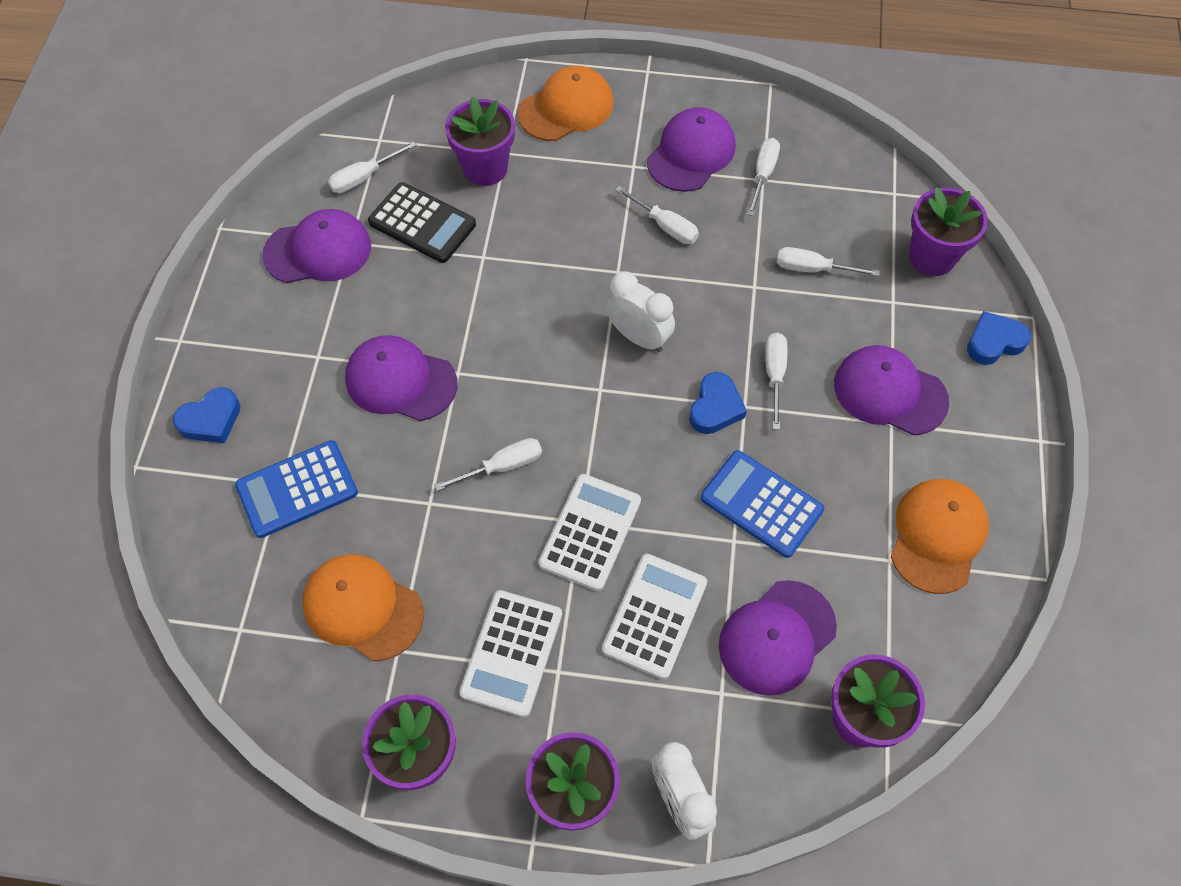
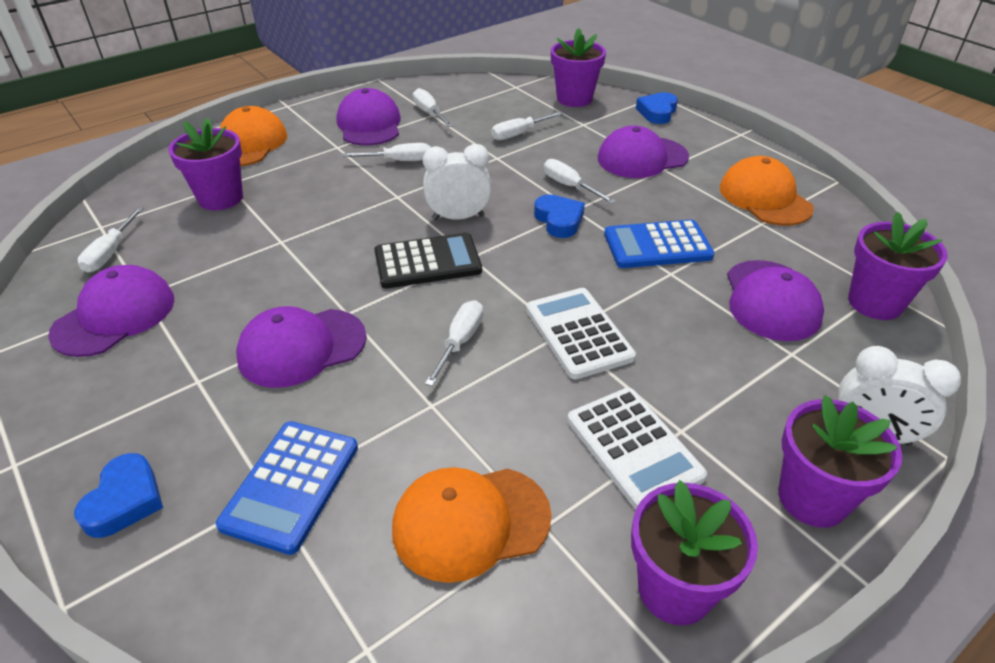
camera: 45 degrees left, 20 degrees down
(422, 223) = (201, 250): black calculator -> black calculator (427, 262)
(655, 616) = (689, 346): white calculator -> none

